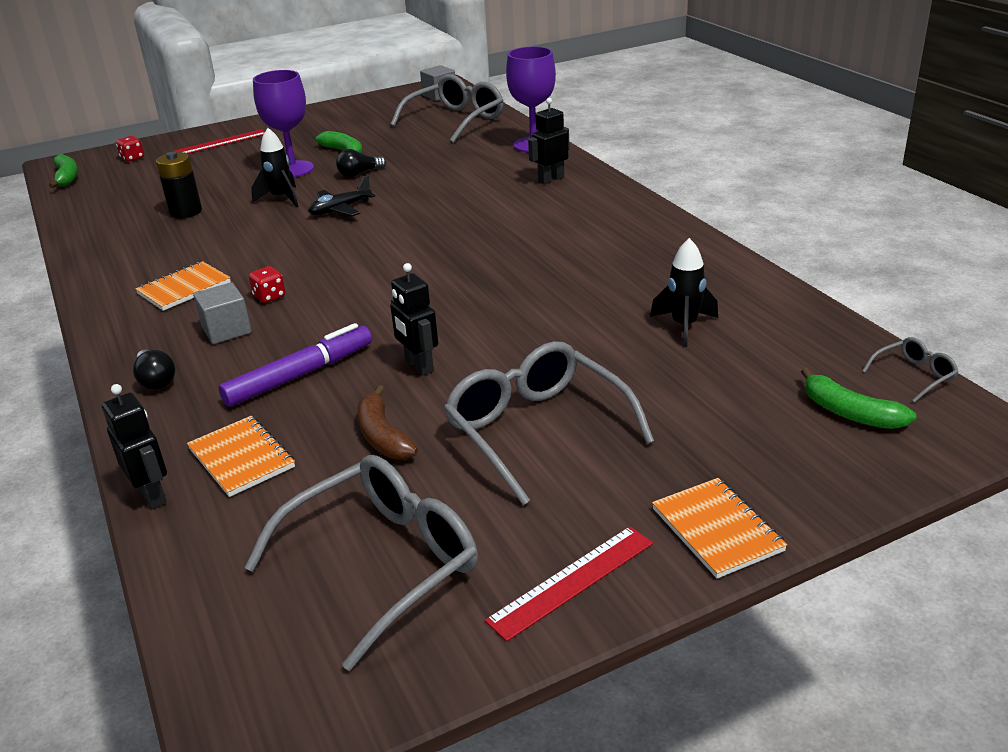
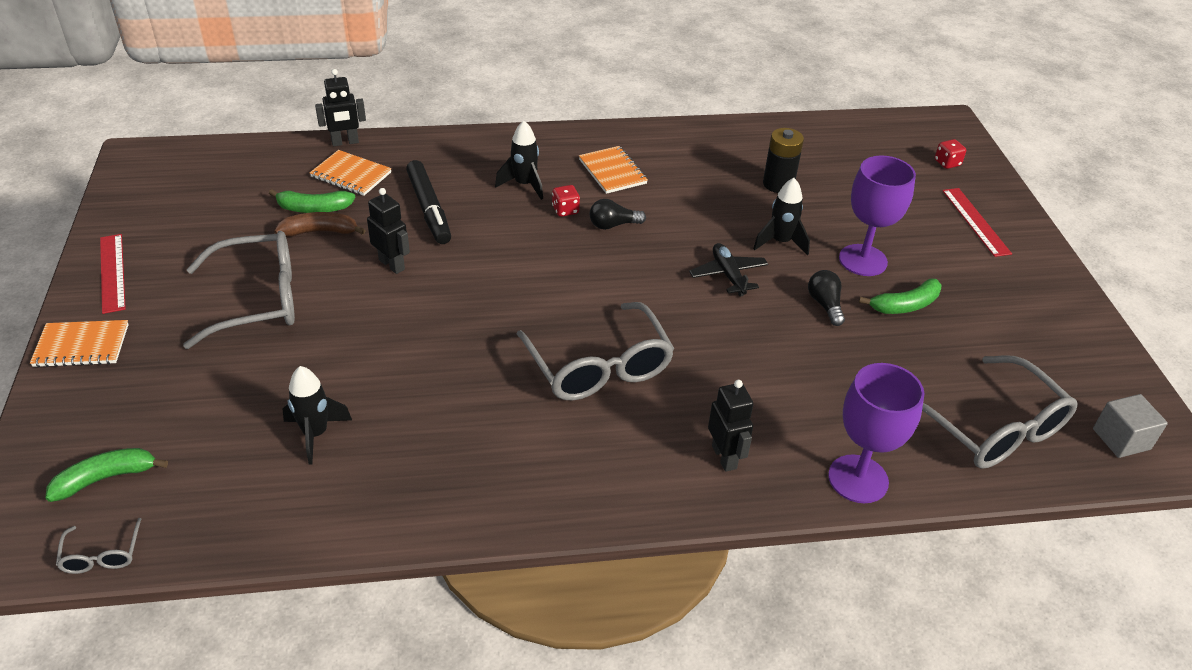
camera: 105 degrees right, 10 degrees up
(67, 177) = (907, 126): green banana -> green banana (314, 209)
(156, 380) = (476, 151): black light bulb -> black light bulb (613, 225)
(226, 330) = (524, 185): grey cube -> black rocket
(241, 458) = (351, 175): orange notebook -> orange notebook turned 45 degrees clockwise
(300, 375) = (429, 209): purple marker -> black marker
(381, 564) = (202, 210): grey glasses -> grey glasses (598, 366)
(419, 366) = (392, 264): black robot -> black robot turned 60 degrees clockwise

